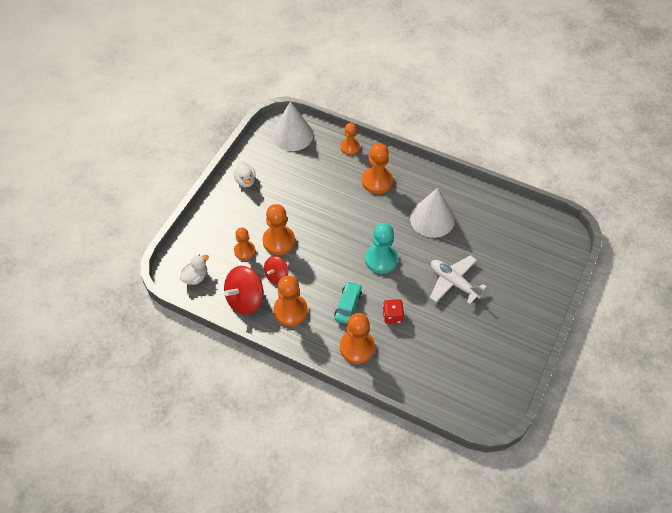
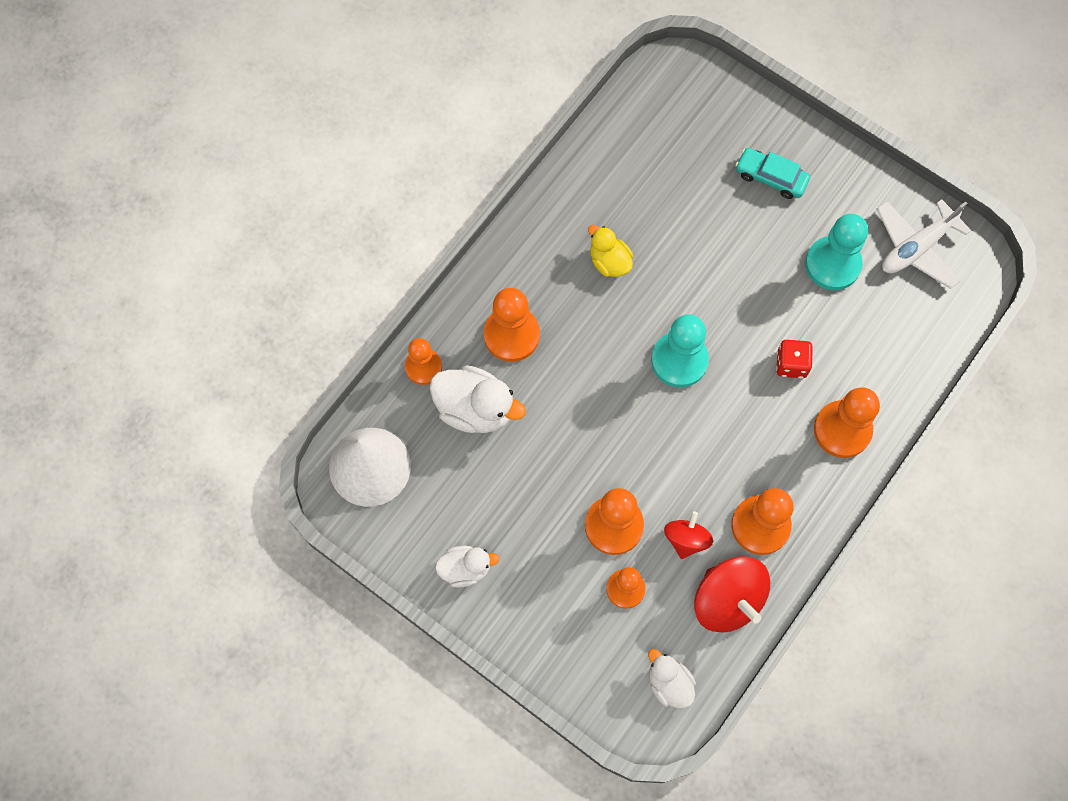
camera: 80 degrees left, 15 degrees up
(276, 275) = (686, 539): red spinning top -> red spinning top turned 120 degrees counterclockwise
(332, 172) = (475, 409): none -> white duck
(348, 306) = (763, 430): turquoise car -> turquoise car (771, 177)
(432, 219) = (609, 262): white cone -> yellow duck
(453, 282) = (741, 257): white plane -> white plane (916, 248)
(463, 332) = (832, 264): none -> turquoise pawn

